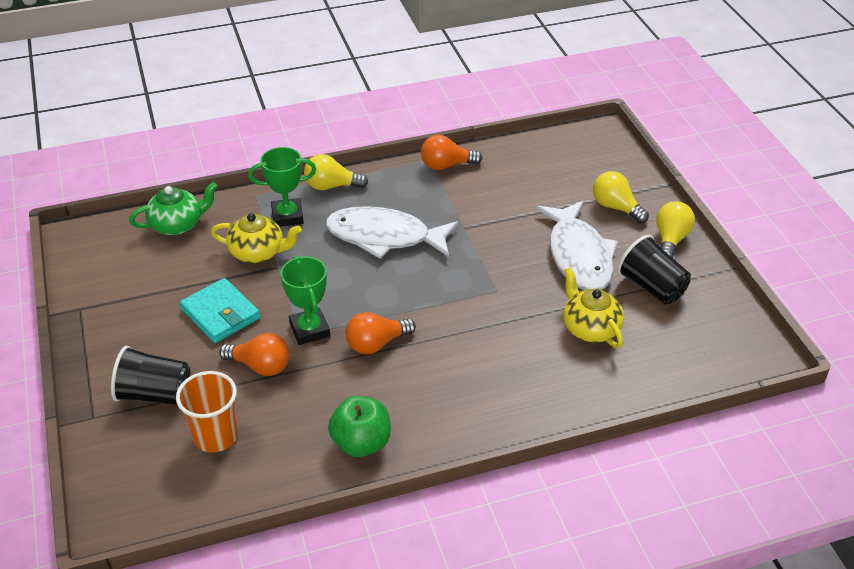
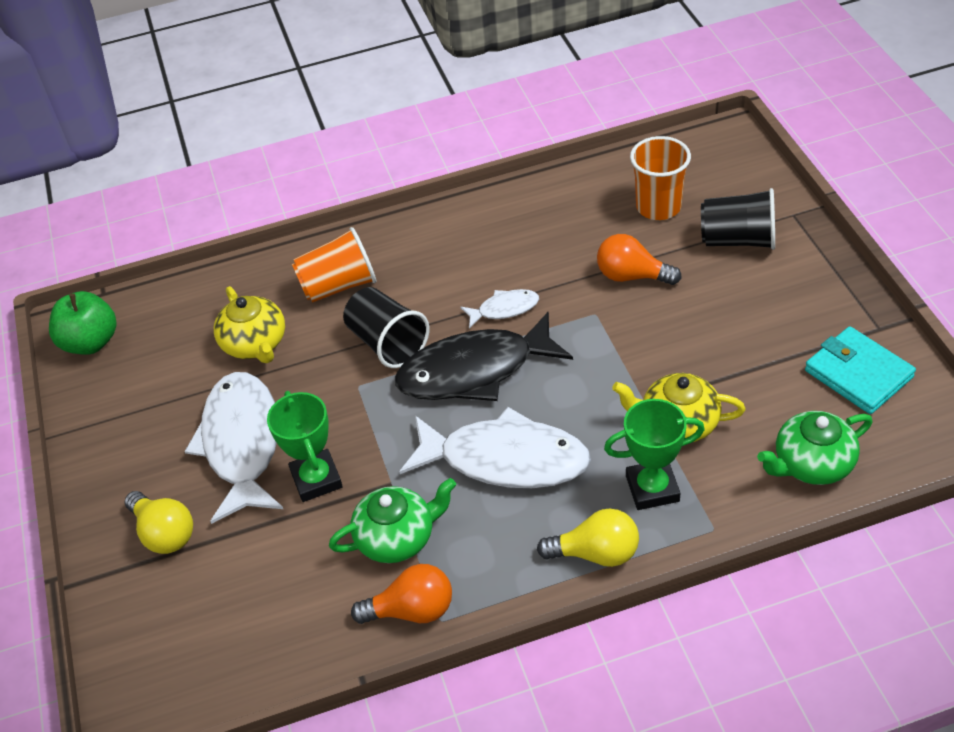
camera: 175 degrees left, 5 degrees up
(220, 314) = (699, 333): turquoise wallet -> turquoise wallet (858, 374)
(309, 330) = (585, 320): green trophy -> green trophy (316, 479)
(361, 443) = (511, 211): green apple -> green apple (91, 342)
(376, 344) = (504, 309): orange light bulb -> white fish
(404, 296) = (474, 371): none -> black fish
(458, 198) = (397, 537): none -> green teapot
(526, 375) = (338, 286): none -> orange cup
(651, 287) = (163, 402): black cup -> black cup (387, 343)
(670, 240) = (109, 478): yellow light bulb -> none

